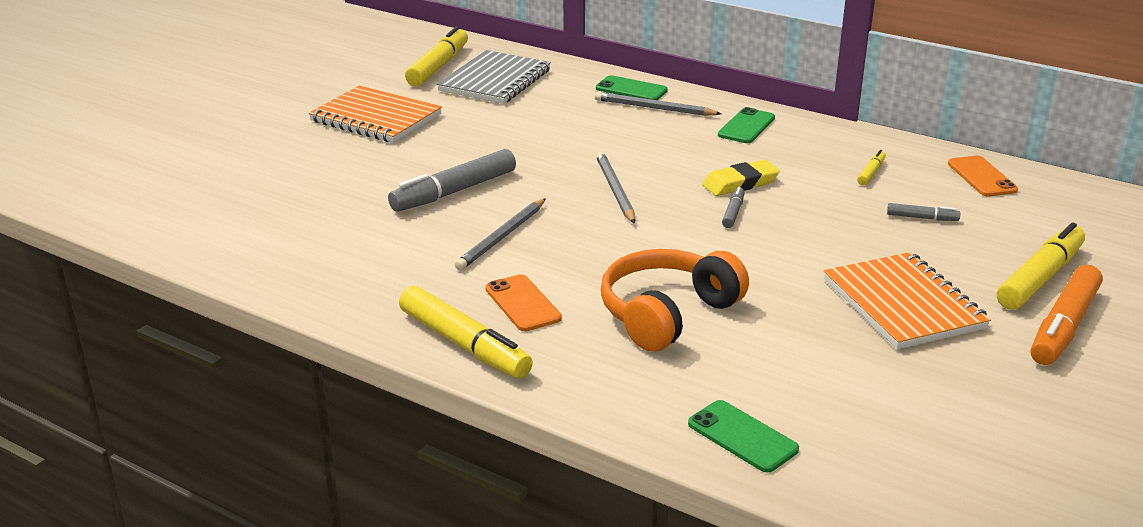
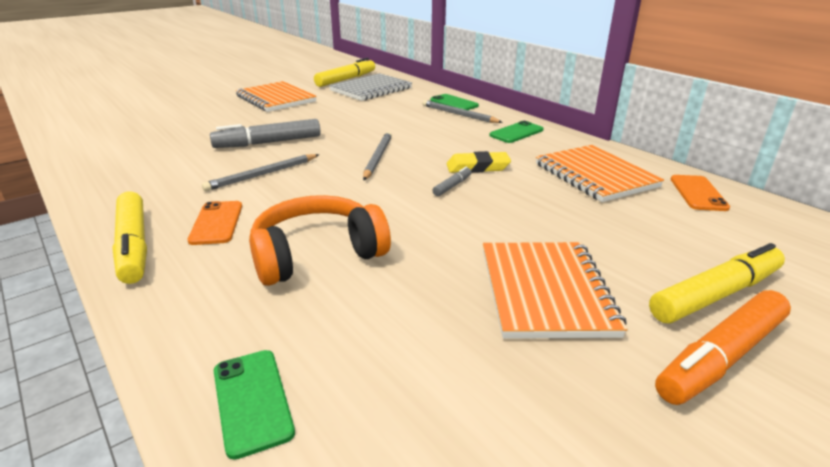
camera: 20 degrees right, 0 degrees up
(871, 173) = (595, 175): yellow marker -> orange notebook
(922, 218) = (618, 216): grey marker -> none

